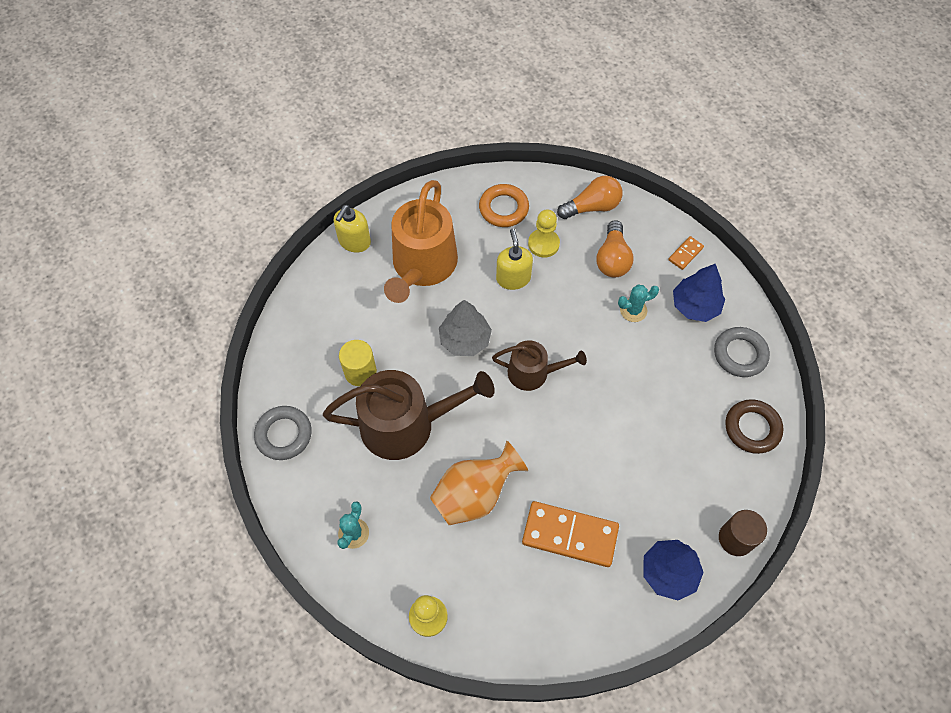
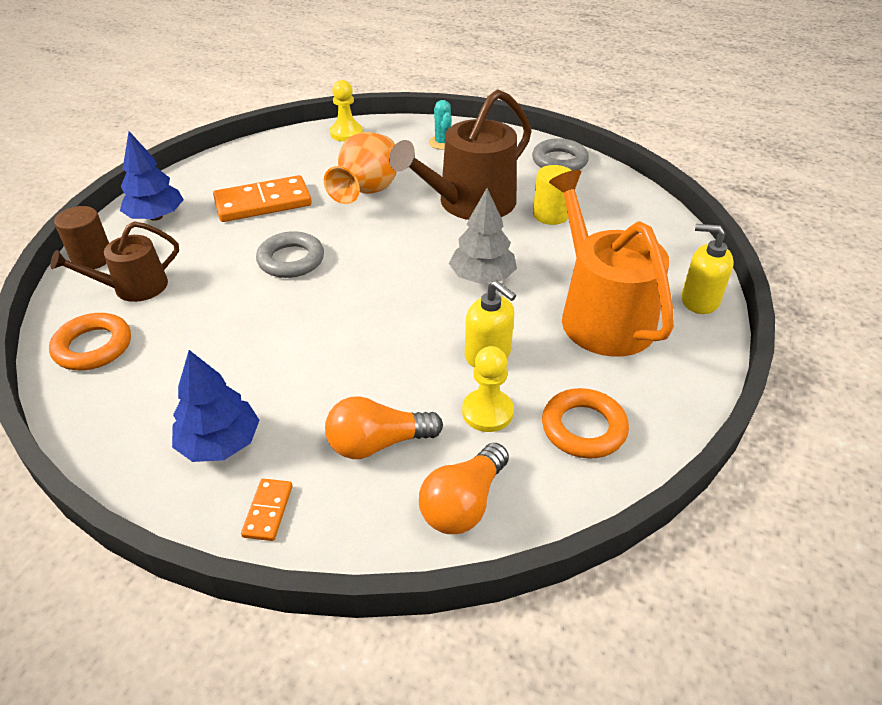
camera: 145 degrees right, 20 degrees down
(354, 241) = (699, 300): yellow soap dispenser -> yellow soap dispenser turned 60 degrees counterclockwise
(533, 373) = (385, 284): brown watering can -> brown watering can (133, 287)
(612, 259) = (378, 443): orange light bulb -> orange light bulb turned 75 degrees counterclockwise
(633, 310) = (307, 395): turquoise cactus -> none
(740, 354) = (130, 415): grey ring -> grey ring (291, 260)
(752, 428) = (93, 347): brown ring -> orange ring

